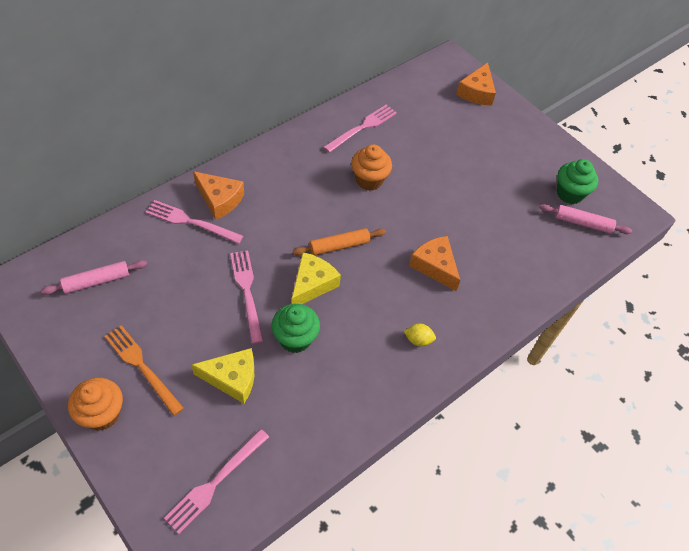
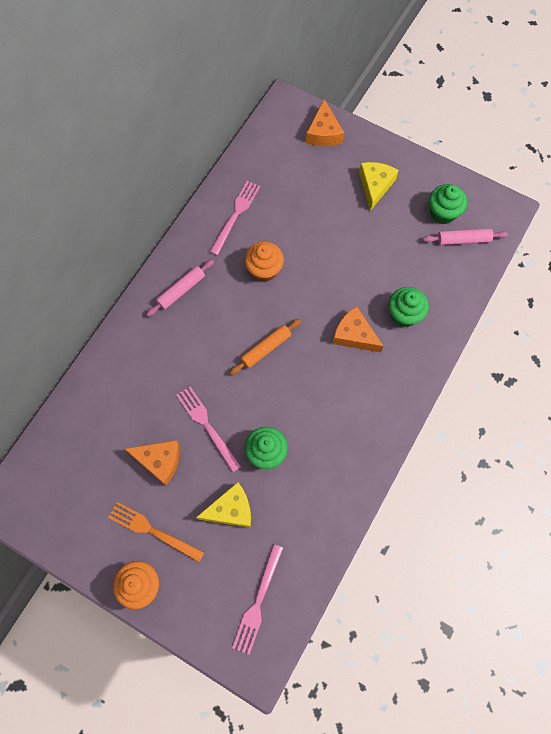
camera: 15 degrees left, 15 degrees up
(97, 281) = (74, 469): pink rolling pin -> pink rolling pin (181, 290)
(191, 222) = (127, 377): pink fork -> none
(219, 199) = (141, 344): orange cheese -> orange cheese (159, 461)
(312, 284) = (258, 396): yellow cheese -> yellow cheese (375, 186)
(418, 340) = (366, 411): yellow lemon -> none
(494, 266) = (404, 314): none -> green cupcake

